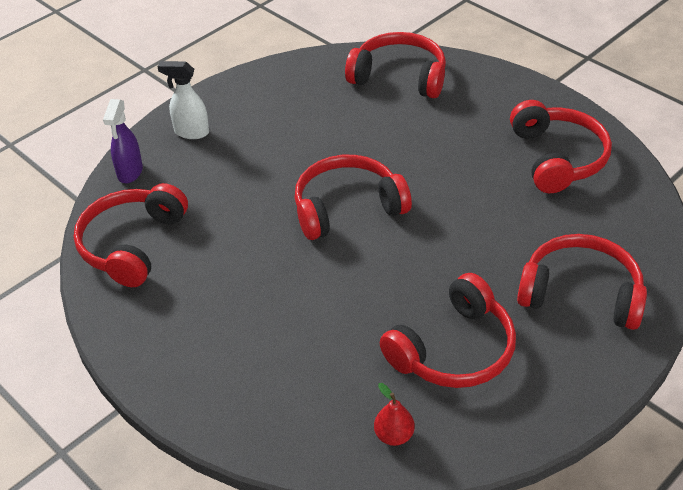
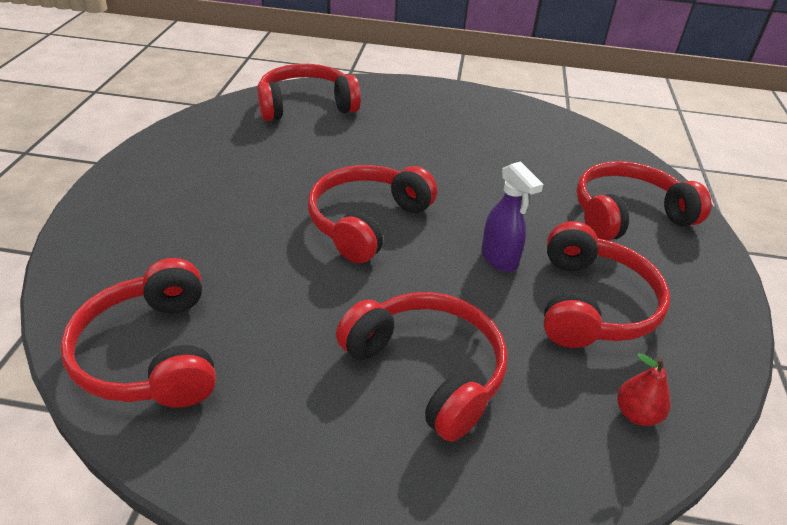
camera: 40 degrees left, 5 degrees down
(130, 172) = (80, 276): purple spray bottle -> purple spray bottle (499, 259)
(191, 132) = (128, 211): white spray bottle -> none
(557, 158) = (497, 126): red headphones -> red headphones (427, 370)

